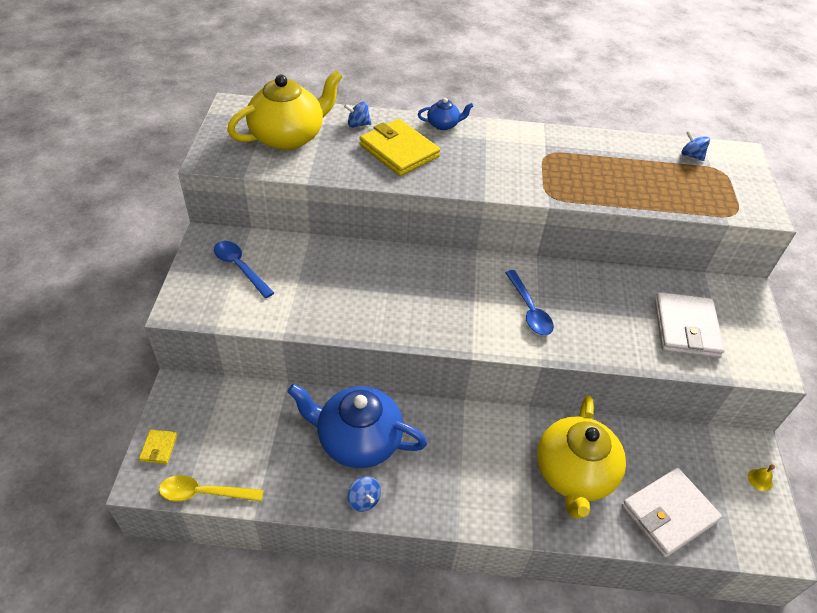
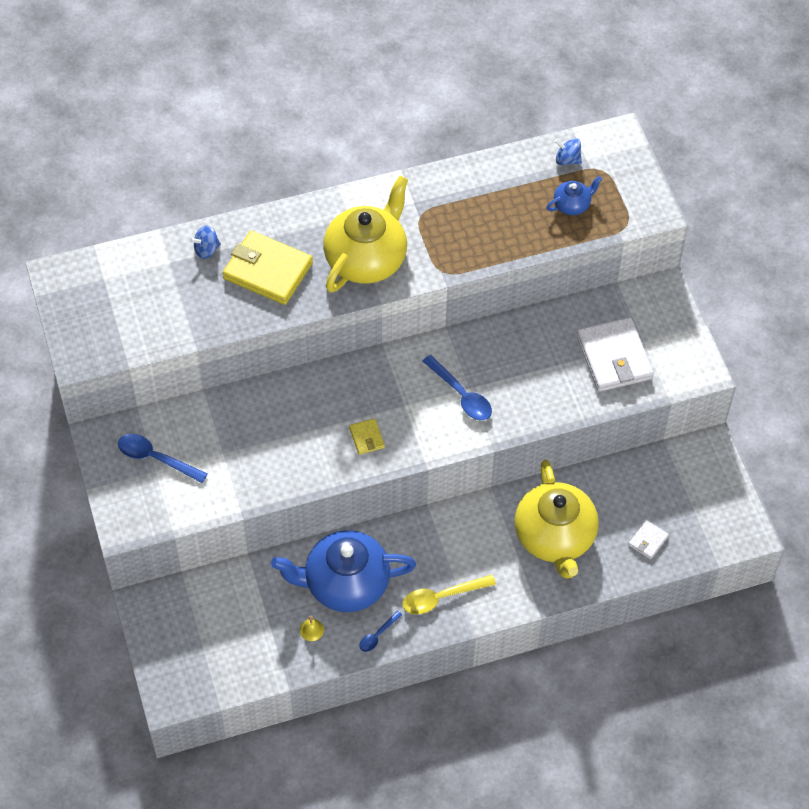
camera: 20 degrees left, 10 degrees up
(159, 448) = (164, 664): yellow wallet -> yellow wallet (367, 438)
(204, 493) = (232, 686): yellow spoon -> yellow spoon (442, 597)
(289, 136) = (143, 296): yellow teapot -> yellow teapot (367, 258)
(364, 500) = (378, 635): blue spinning top -> blue spoon
(443, 124) = (297, 214): blue teapot -> blue teapot (572, 205)
(668, 514) = (648, 541): white wallet -> white wallet, size x0.46
(760, 479) = (721, 477): yellow bell -> yellow bell (311, 630)

